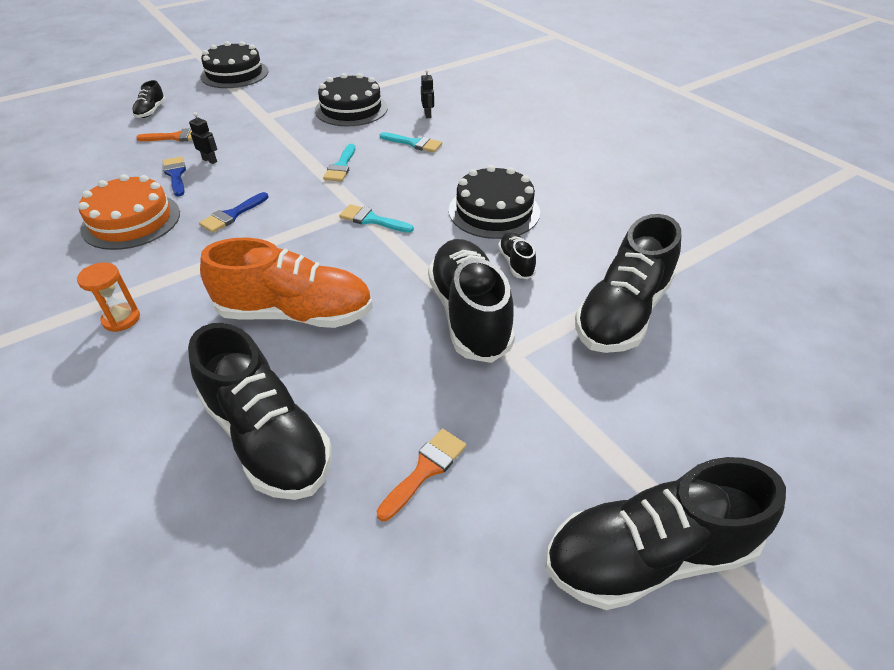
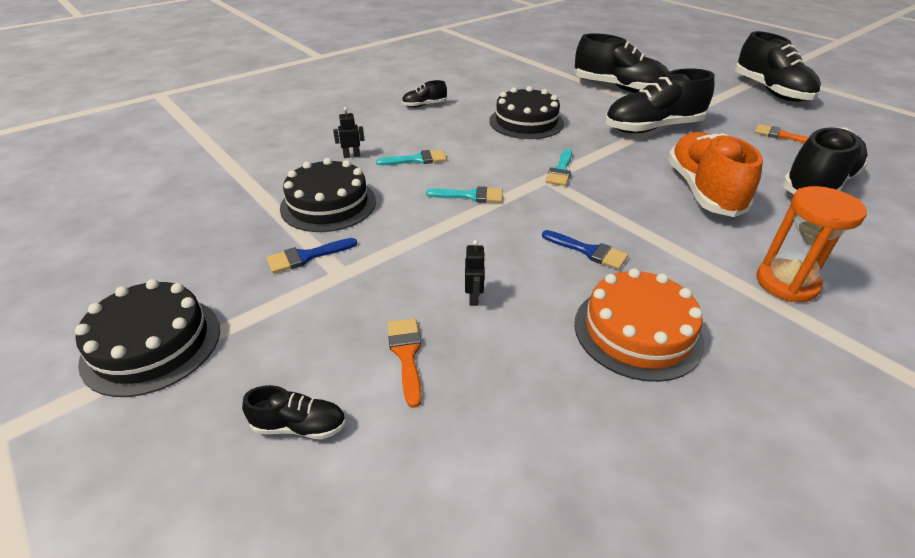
camera: 95 degrees left, 5 degrees down
(121, 319) = (786, 283): orange hourglass -> orange hourglass, size x1.59
(175, 174) = (518, 322): blue brush -> blue brush (306, 257)
(210, 160) = (474, 298): black robot -> black robot turned 150 degrees clockwise
(414, 143) = (417, 159): turquoise brush -> turquoise brush turned 60 degrees clockwise
(516, 263) = (588, 114): black shoe -> black shoe (424, 105)

